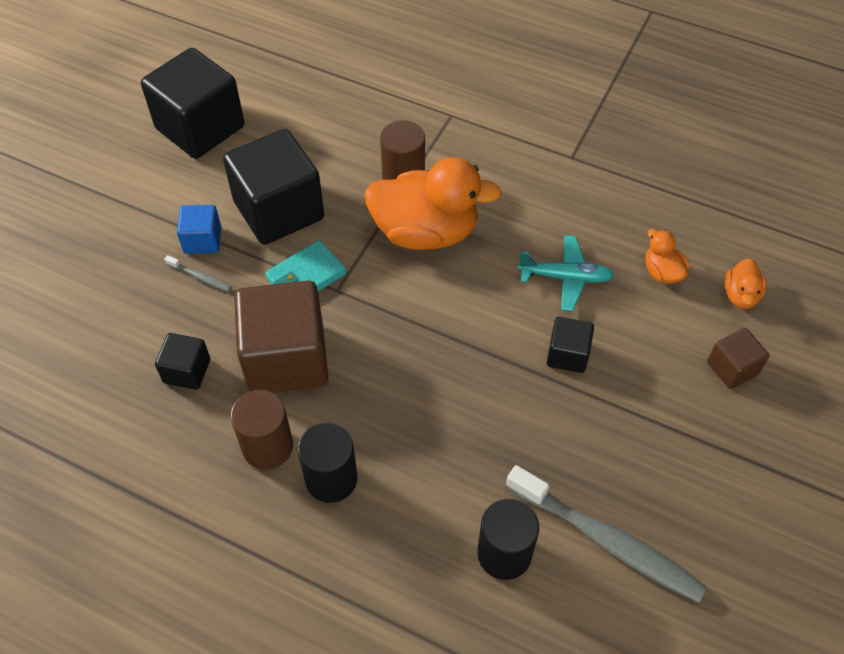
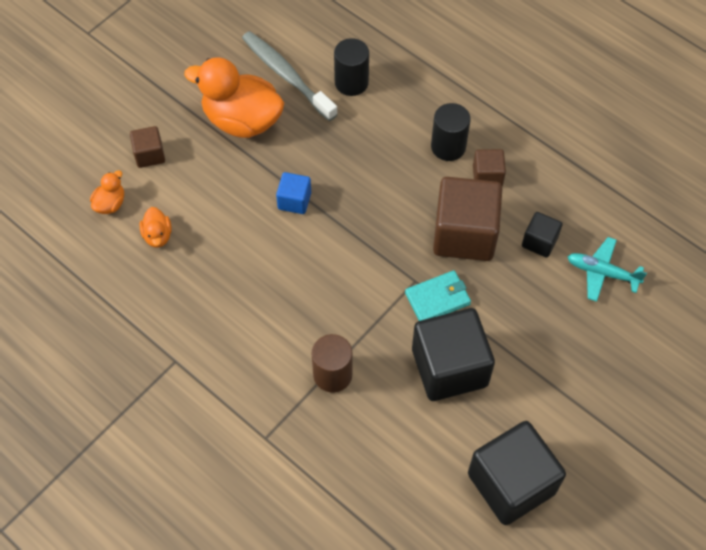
camera: 165 degrees left, 5 degrees up
(200, 277) = (524, 318): grey toothbrush -> none
(202, 240) = (519, 353): blue cube -> blue cube (294, 201)
(267, 446) = (487, 176): brown cylinder -> brown cube
(425, 232) = (330, 316): orange duck -> orange duck (242, 120)
(565, 277) = (233, 249): turquoise plane -> turquoise plane (602, 273)
(567, 355) = (259, 190): black cube -> none

